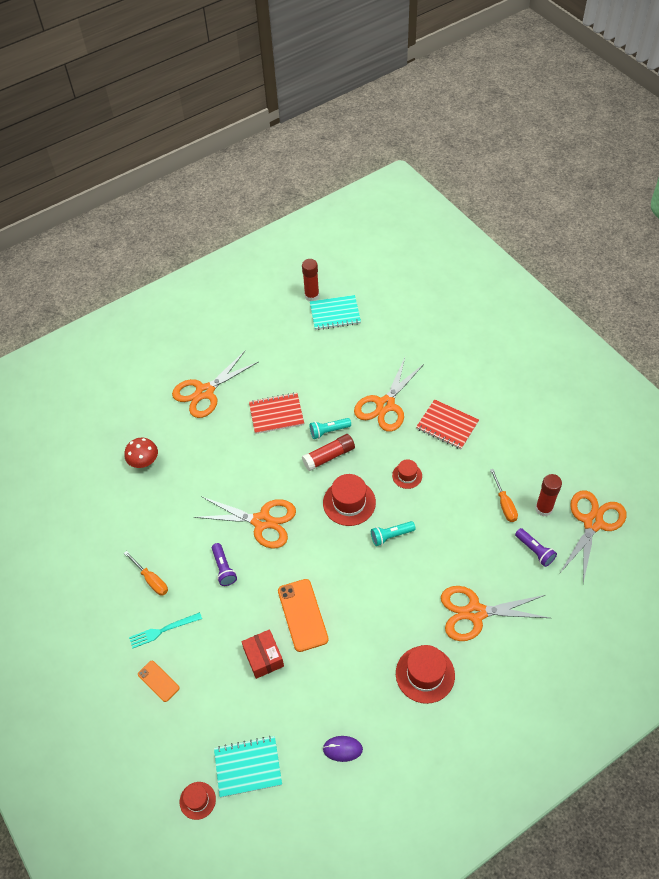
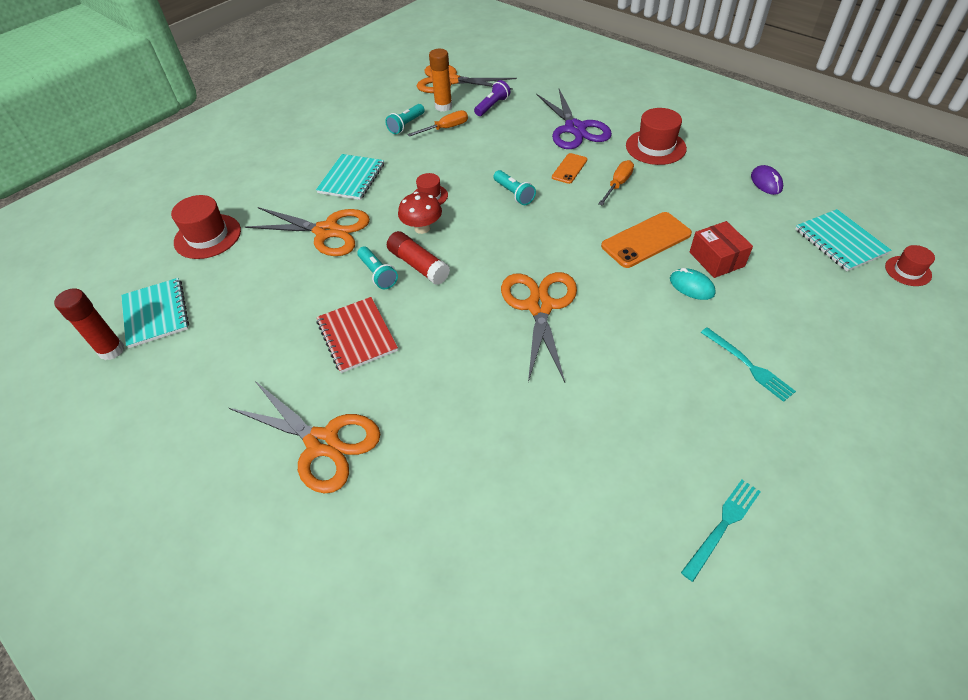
camera: 105 degrees left, 5 degrees down
(74, 566) = (722, 526): none -> turquoise fork
(144, 462) = (486, 490): red mushroom -> red mushroom (422, 228)
(151, 580) = (686, 404): orange screwdriver -> orange screwdriver (618, 184)
(158, 681) = (814, 348): orange phone -> orange phone (569, 168)
(224, 568) = (626, 326): purple flashlight -> none
(243, 627) = (691, 286): none -> turquoise mouse
(263, 658) = (716, 259): red box -> red box turned 75 degrees counterclockwise
(349, 502) = (482, 234): red hat -> red hat (207, 236)
(447, 425) = (351, 178): red notebook -> turquoise notebook
(475, 612) = (575, 129): orange scissors -> purple scissors
(518, 474) = (406, 125): none -> turquoise flashlight
(543, 509) = (443, 106): red glue stick -> orange glue stick

